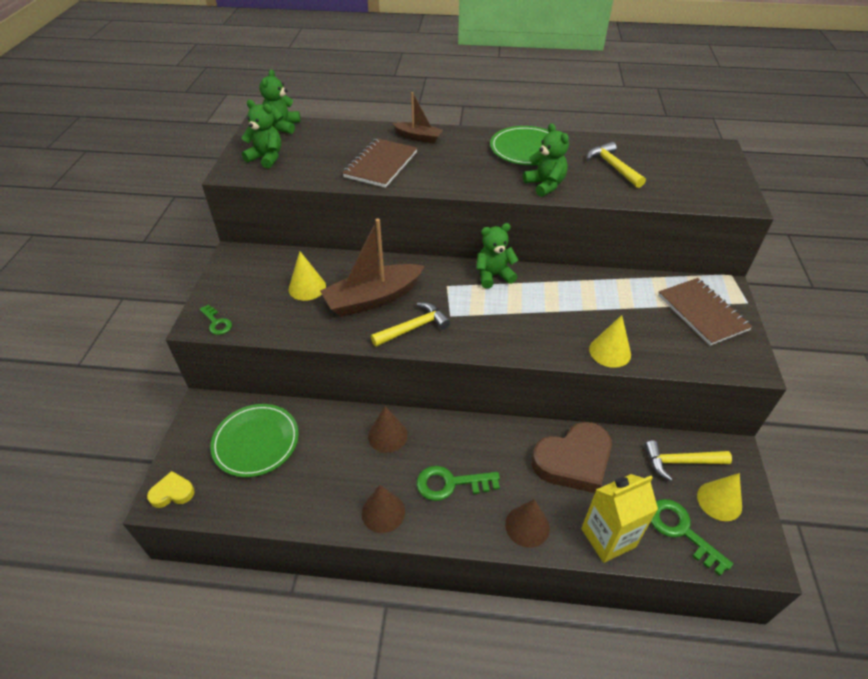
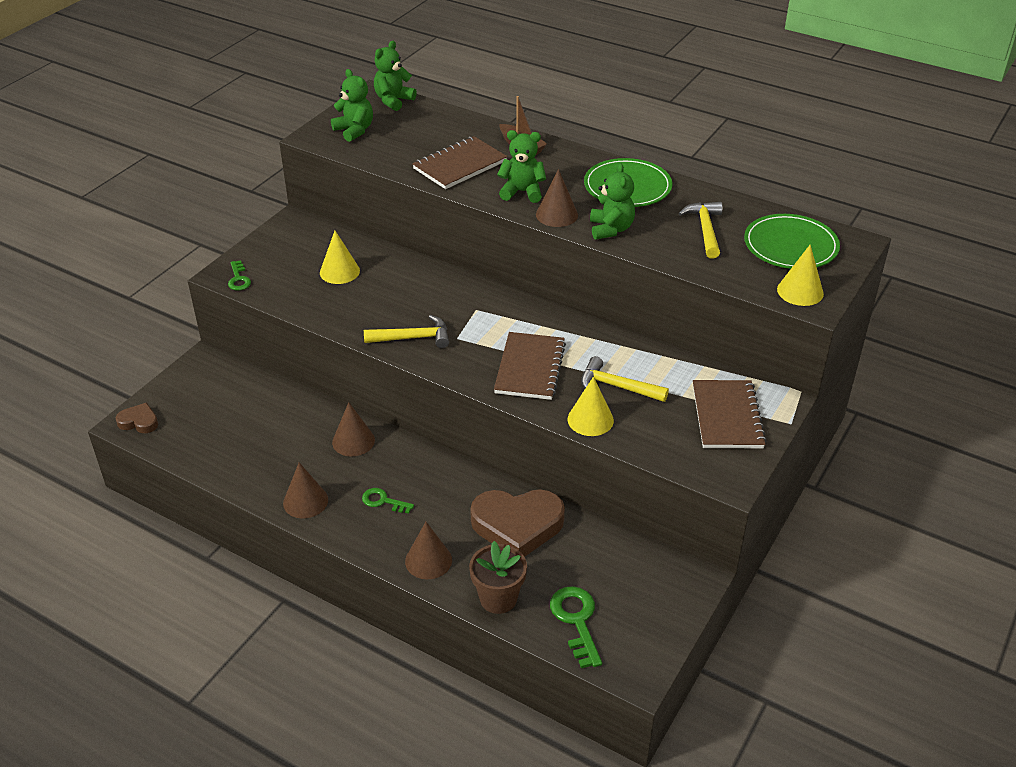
camera: 25 degrees right, 5 degrees down
(172, 492) = (139, 421): yellow heart -> brown heart
(256, 442) = (232, 405): green plate -> green plate (790, 245)
(373, 298) = (394, 300): brown boat -> none
(451, 483) = (383, 501): green key -> green key, size x0.61
(493, 185) = (556, 215): none -> brown cone
(493, 276) = (532, 314): green teddy bear -> green teddy bear (522, 192)
(528, 322) = (530, 368): none -> brown notebook
(608, 537) = (498, 598): yellow carton -> brown flower pot
(680, 462) = (629, 566): yellow hammer -> yellow hammer (617, 386)
(719, 501) = (639, 612): yellow cone -> yellow cone (800, 291)

